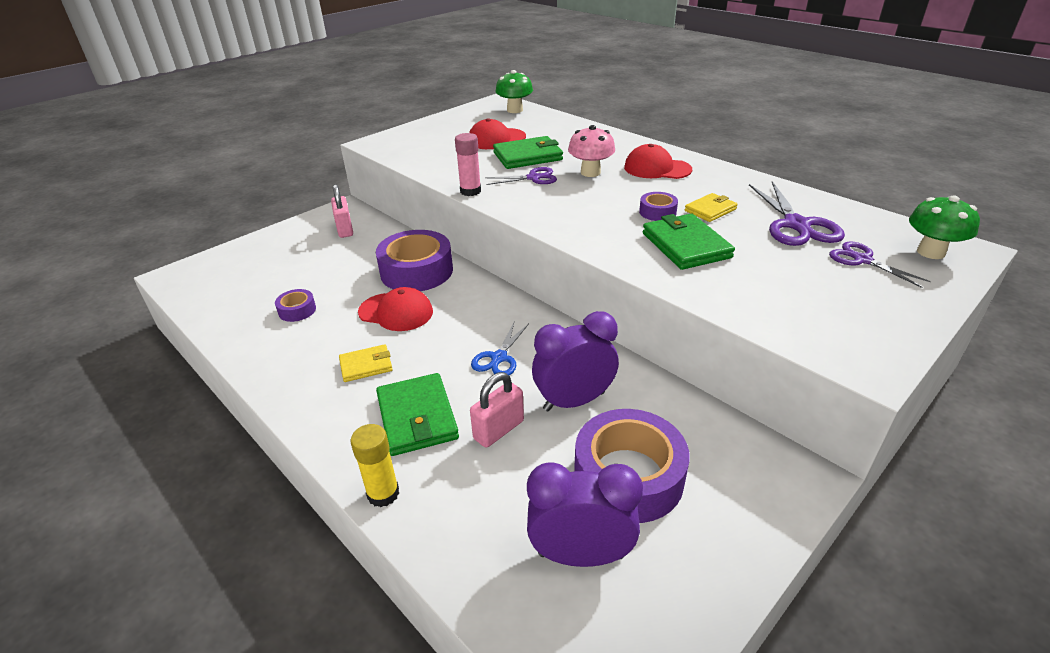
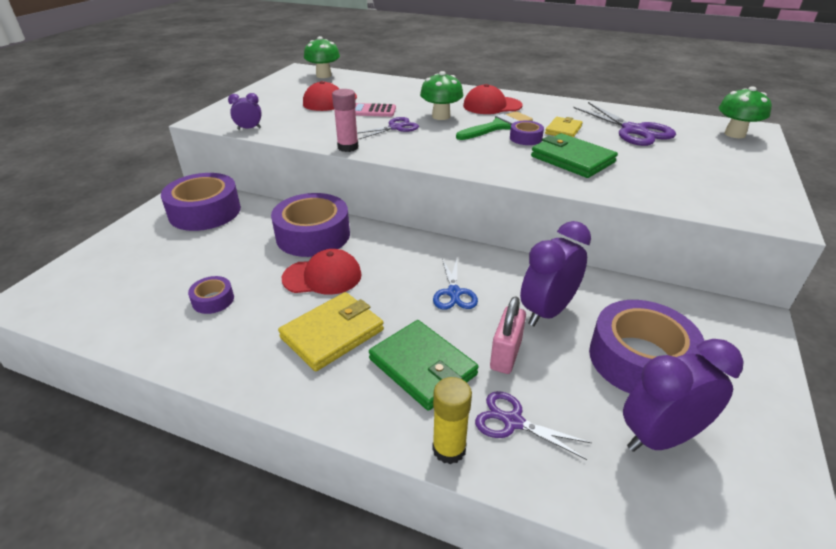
camera: 25 degrees left, 0 degrees up
(345, 229) = (205, 212): pink padlock -> purple tape
(366, 365) = (332, 333): yellow wallet -> yellow wallet, size x1.66
(401, 157) = (249, 128): none -> purple clock
(528, 156) = (373, 111): green wallet -> pink calculator
(590, 172) = (441, 116): pink mushroom -> green mushroom
(640, 194) = (498, 126): none -> green brush
(862, 260) = (700, 147): purple scissors -> purple scissors (512, 422)

